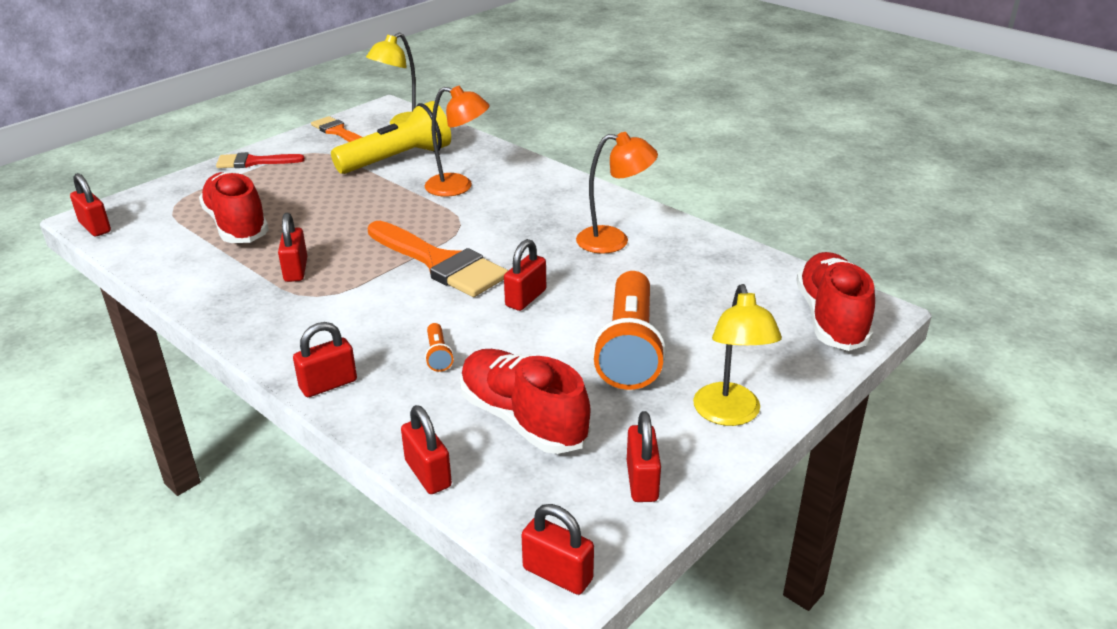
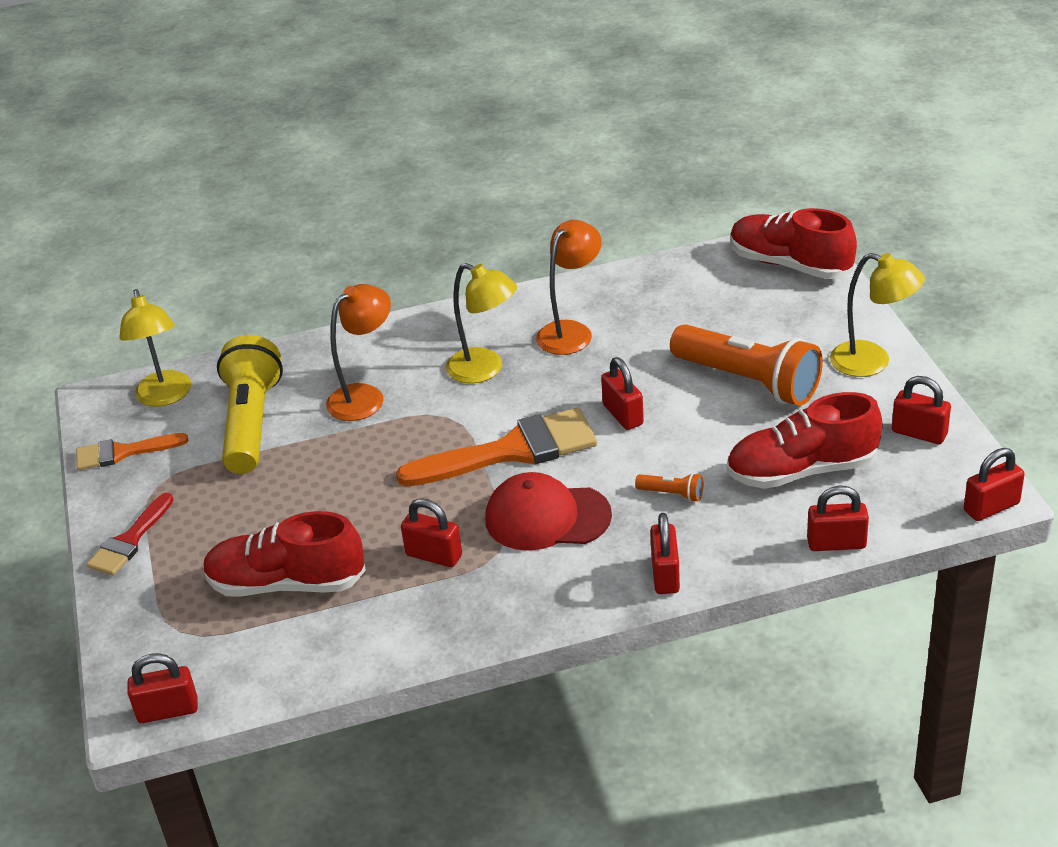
camera: 55 degrees left, 5 degrees up
(369, 304) = (547, 517): none -> red cap
(530, 221) = (485, 370): none -> yellow lamp

